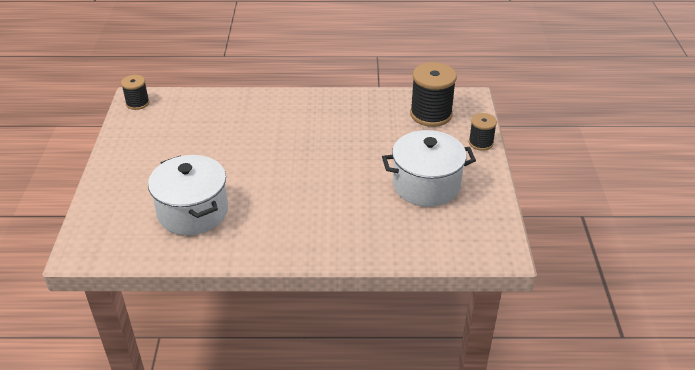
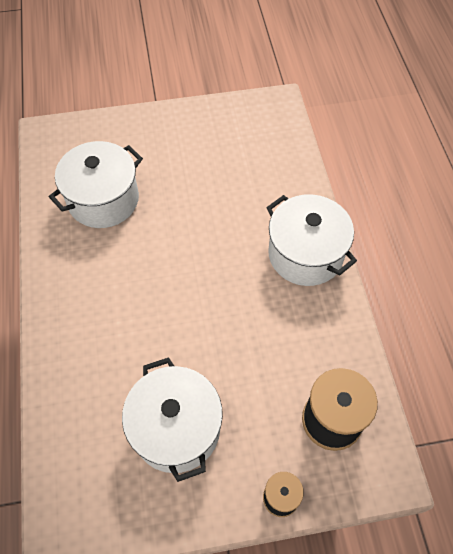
camera: 80 degrees right, 20 degrees up
(137, 103) = (270, 106): black spool -> none
(297, 106) = (305, 254): none -> white pot

